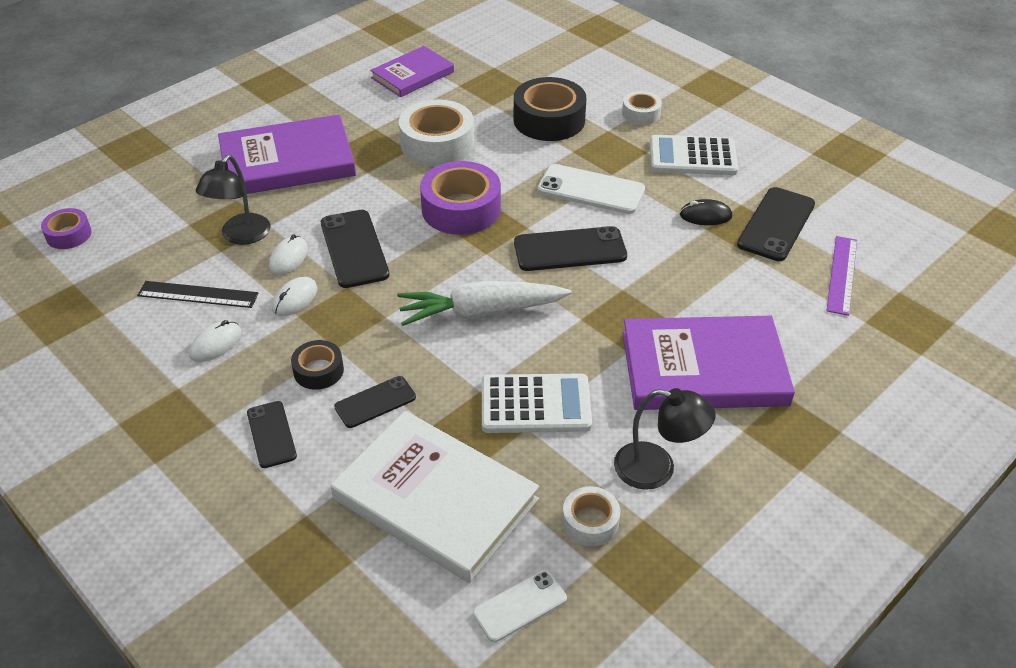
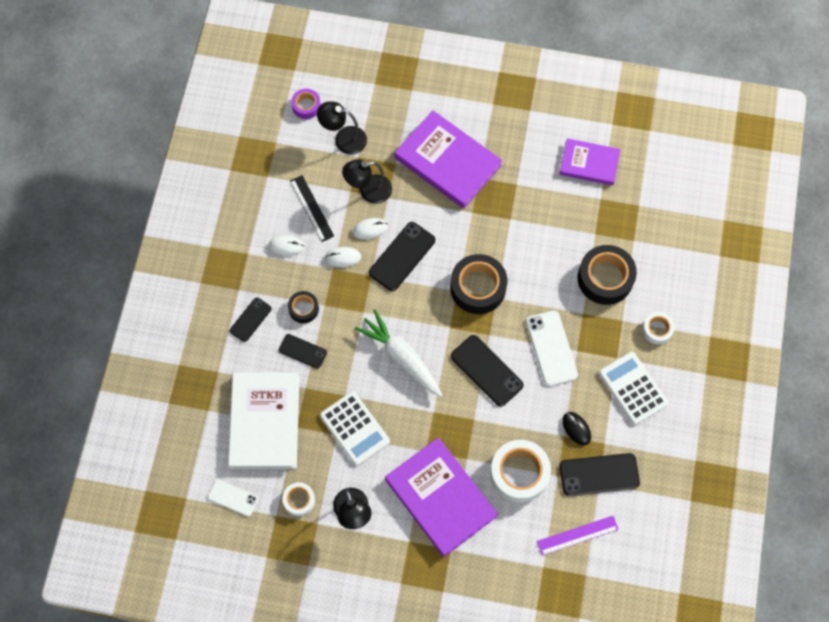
camera: 55 degrees right, 25 degrees up
(151, 224) = (344, 139): none -> black lamp
(437, 143) = (529, 230): white tape -> white tape (519, 473)
(461, 209) = (478, 287): purple tape -> black tape

